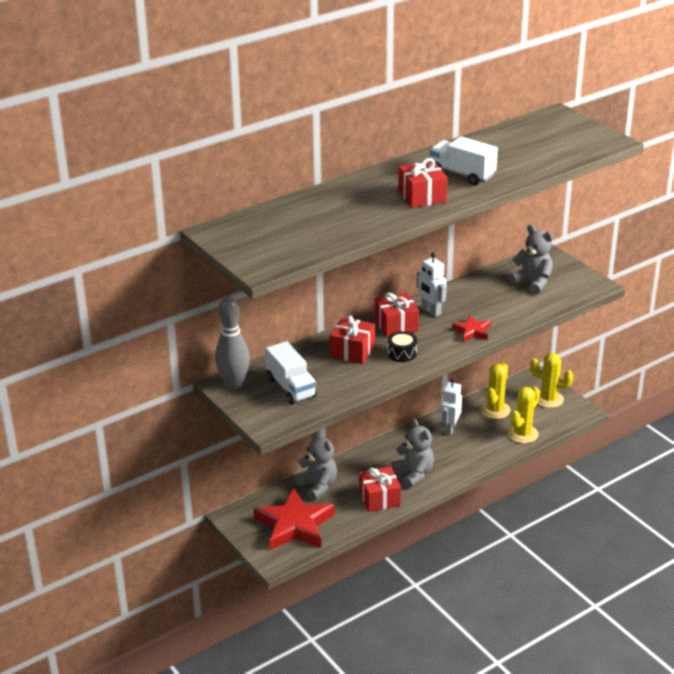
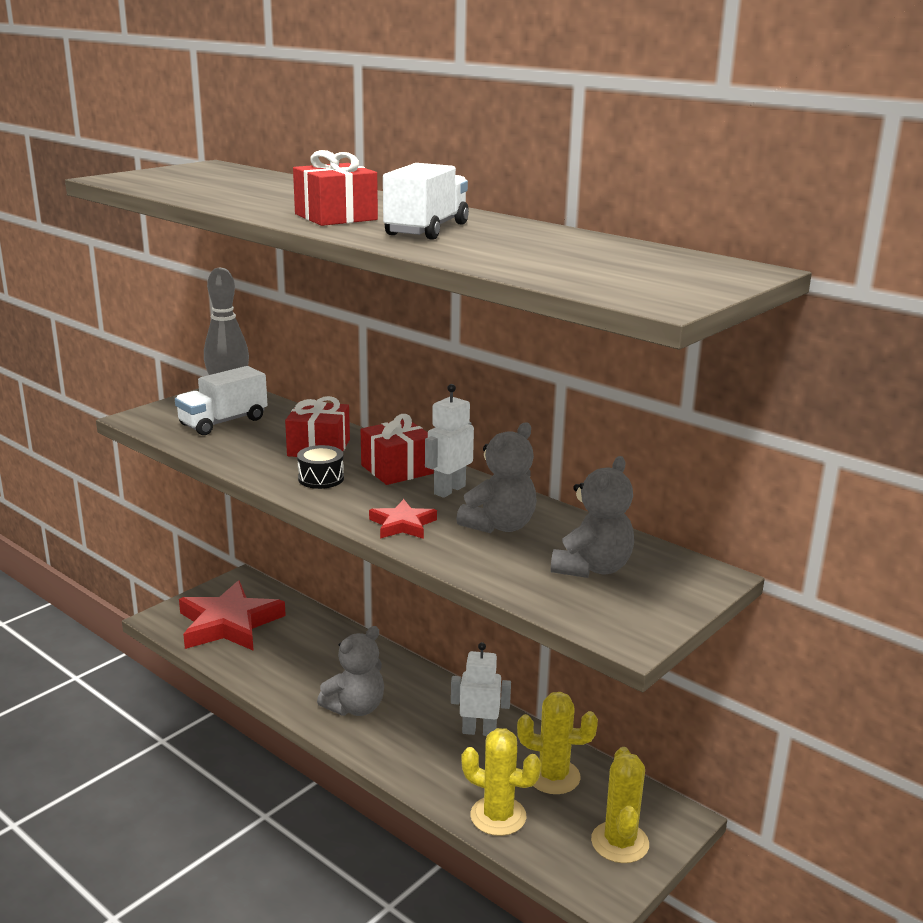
camera: 75 degrees right, 10 degrees down
(317, 486) = (310, 630): grey teddy bear -> grey teddy bear (500, 526)
(379, 498) = (293, 683): red gift -> none

